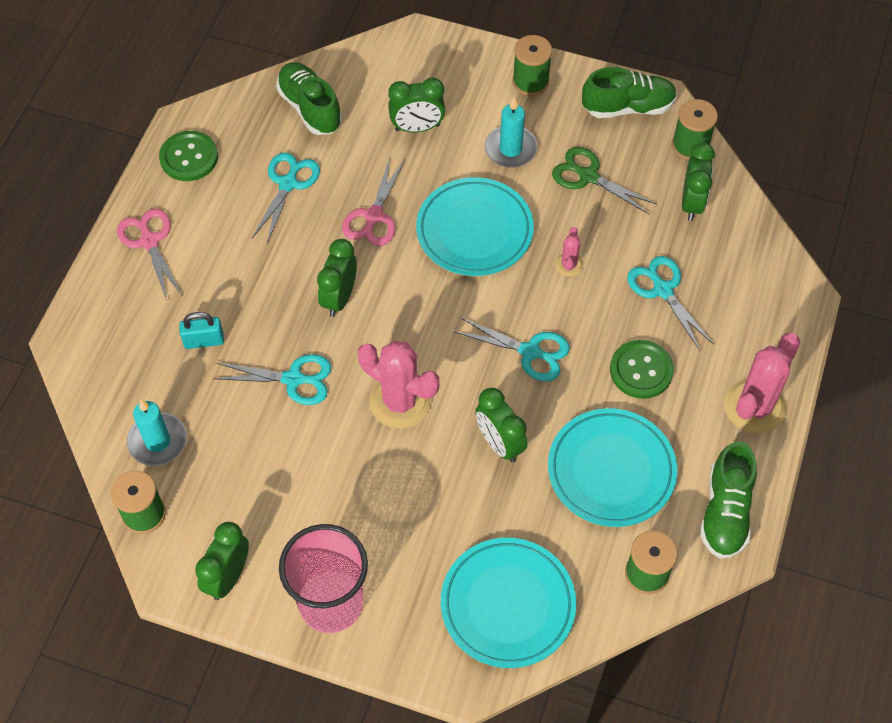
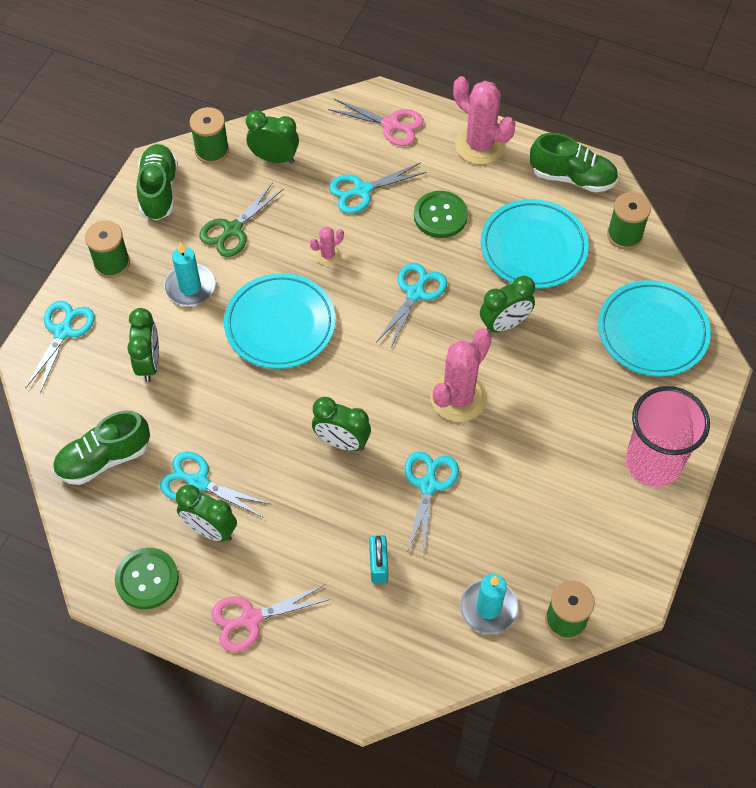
camera: 85 degrees left, 0 degrees up
(228, 577) = (629, 546): green clock -> green clock (210, 530)
(374, 217) = (251, 407): pink scissors -> pink scissors (391, 125)
(446, 56) = (63, 331): none -> turquoise scissors
(568, 265) = (327, 255): pink cactus -> pink cactus turned 45 degrees counterclockwise

